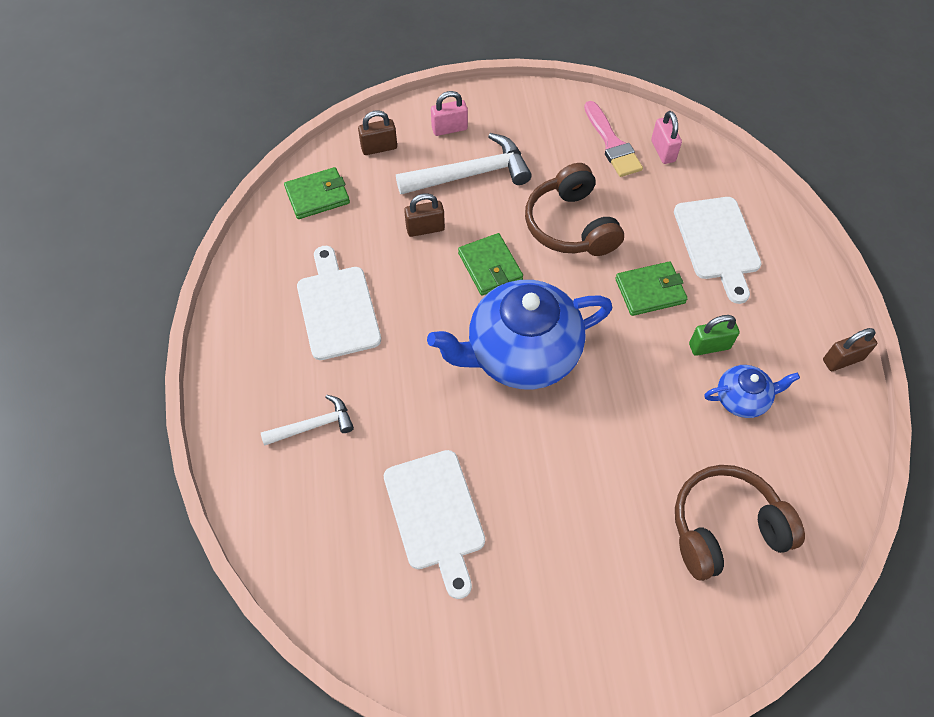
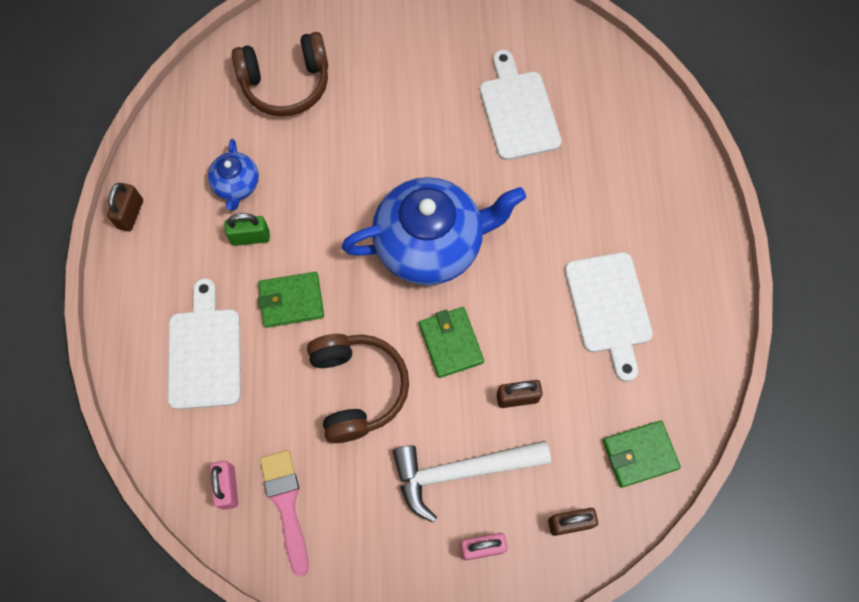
camera: 175 degrees left, 10 degrees up
(313, 425) = (624, 192): white hammer -> none
(742, 399) = (236, 185): blue teapot -> blue teapot turned 90 degrees counterclockwise
(842, 359) = (130, 214): brown padlock -> brown padlock turned 60 degrees counterclockwise

